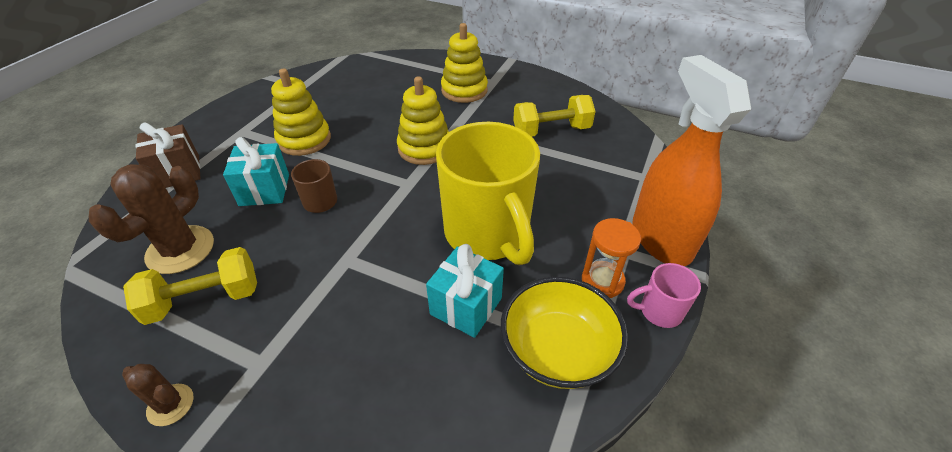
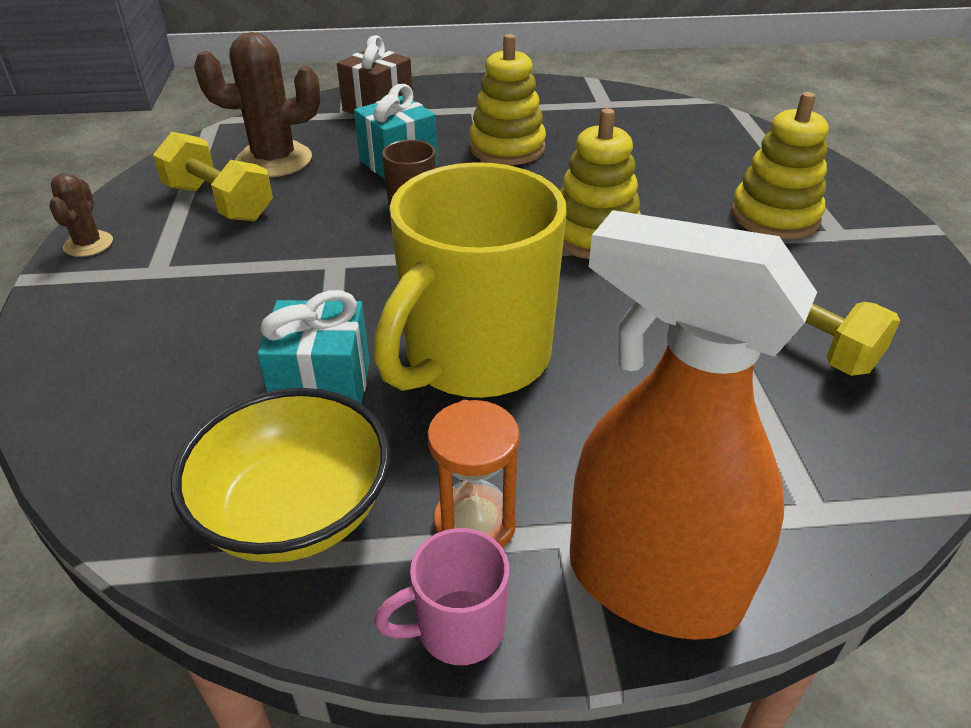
camera: 60 degrees right, 5 degrees down
(659, 311) = (457, 628): pink mug -> pink mug turned 75 degrees counterclockwise
(661, 239) = (652, 583): orange spray bottle -> orange spray bottle turned 105 degrees counterclockwise

